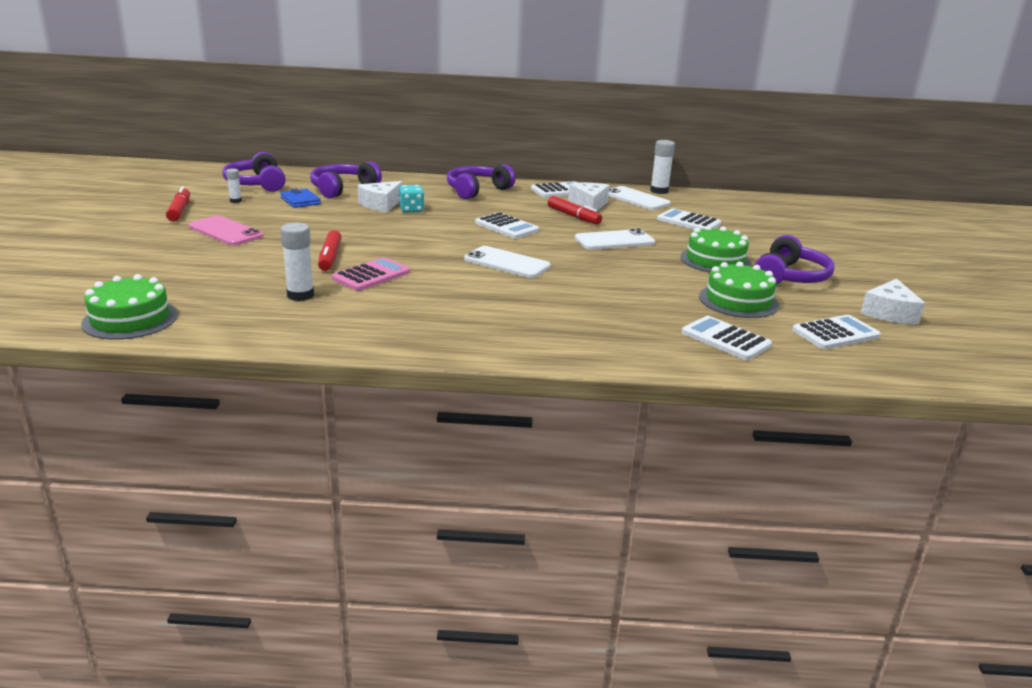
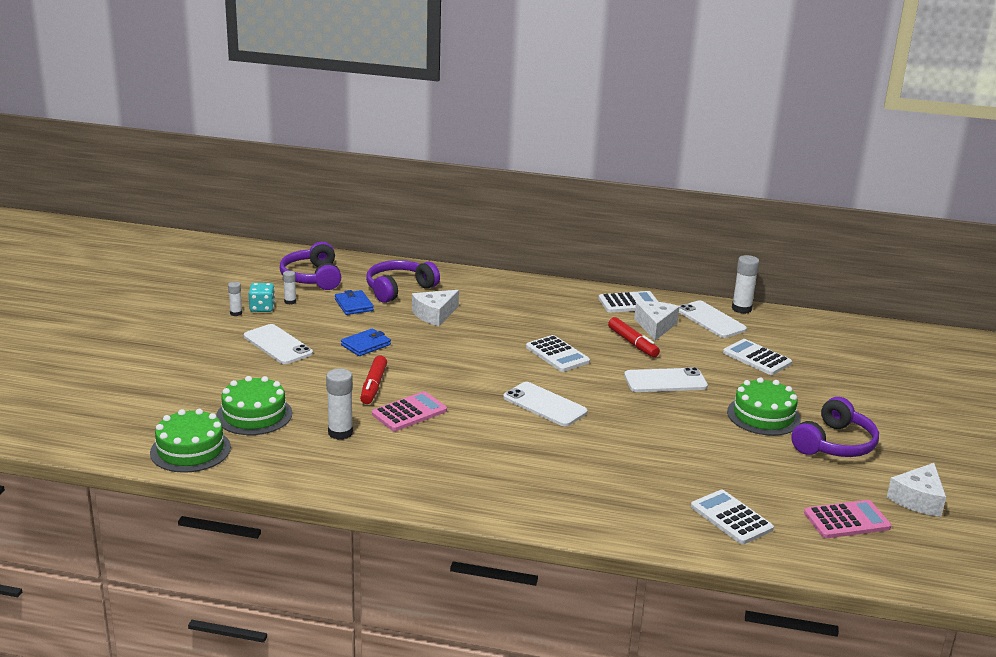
camera: 10 degrees right, 0 degrees up
(180, 211) = (236, 313): red marker -> white glue stick
(225, 231) = (278, 345): pink phone -> white phone
(317, 228) = (365, 345): none -> blue wallet
(411, 210) = (464, 324): turquoise dice -> turquoise dice (262, 308)
(477, 190) = (539, 298): purple headphones -> none
(738, 301) = (765, 471): green cake -> green cake (254, 415)
(835, 333) = (847, 520): white calculator -> pink calculator

